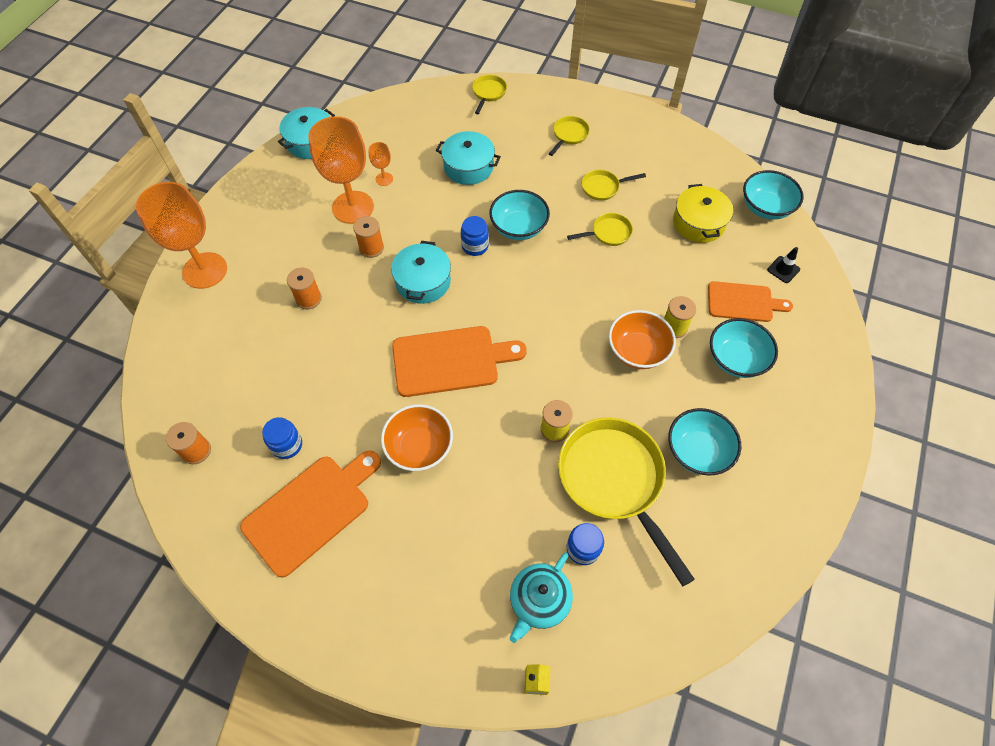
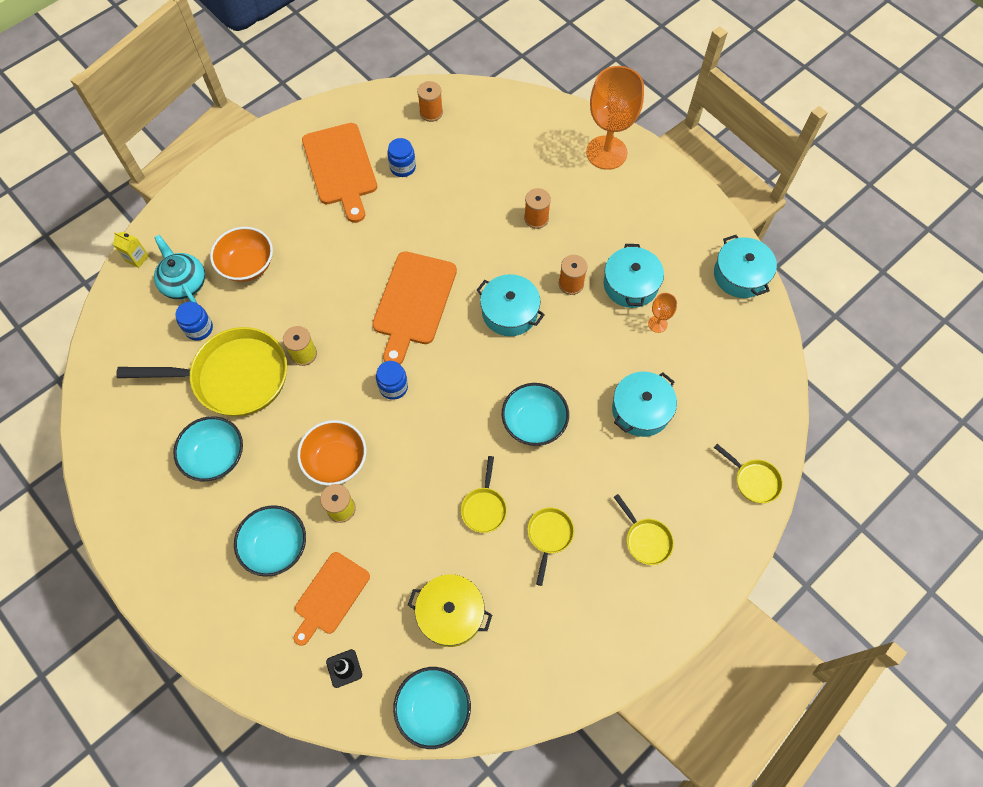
camera: 115 degrees right, 5 degrees up
(353, 207) = (630, 284): orange goblet -> turquoise pot
(419, 447) = (348, 251): orange bowl -> orange bowl (247, 265)
(475, 246) = (530, 372): blue jar -> blue jar (393, 387)

